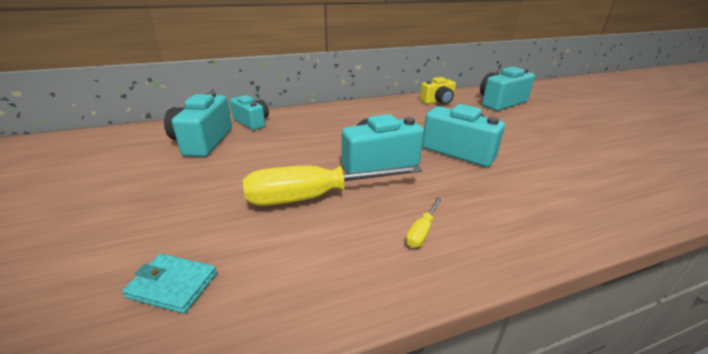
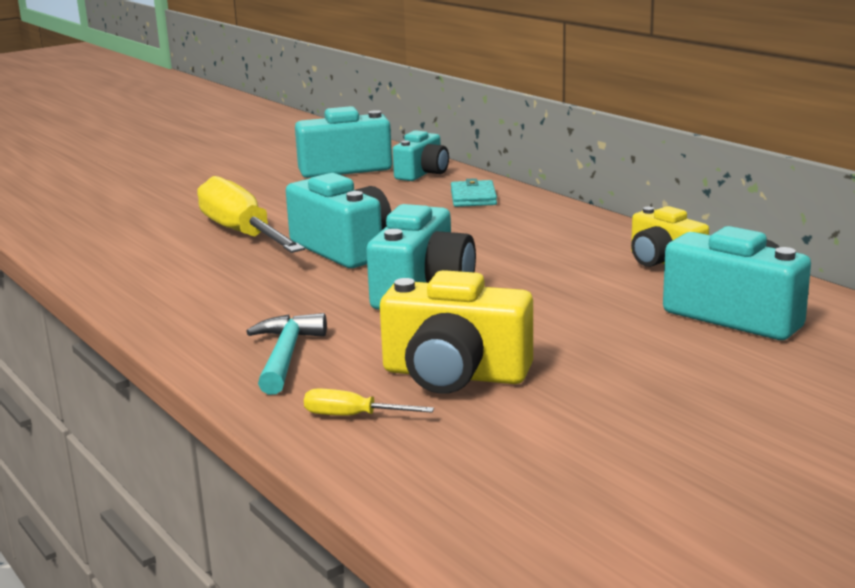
camera: 75 degrees right, 10 degrees down
(173, 285) = (98, 218): turquoise wallet -> turquoise wallet (473, 197)
(422, 231) = (193, 284): yellow screwdriver -> yellow screwdriver (352, 416)
(561, 204) = (286, 356): none -> turquoise hammer
(574, 160) = (454, 375): none -> yellow camera

